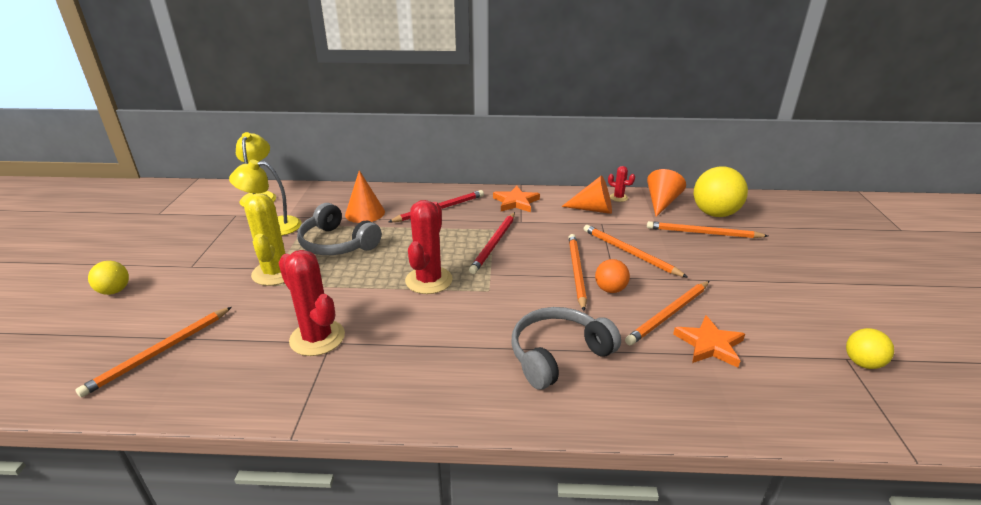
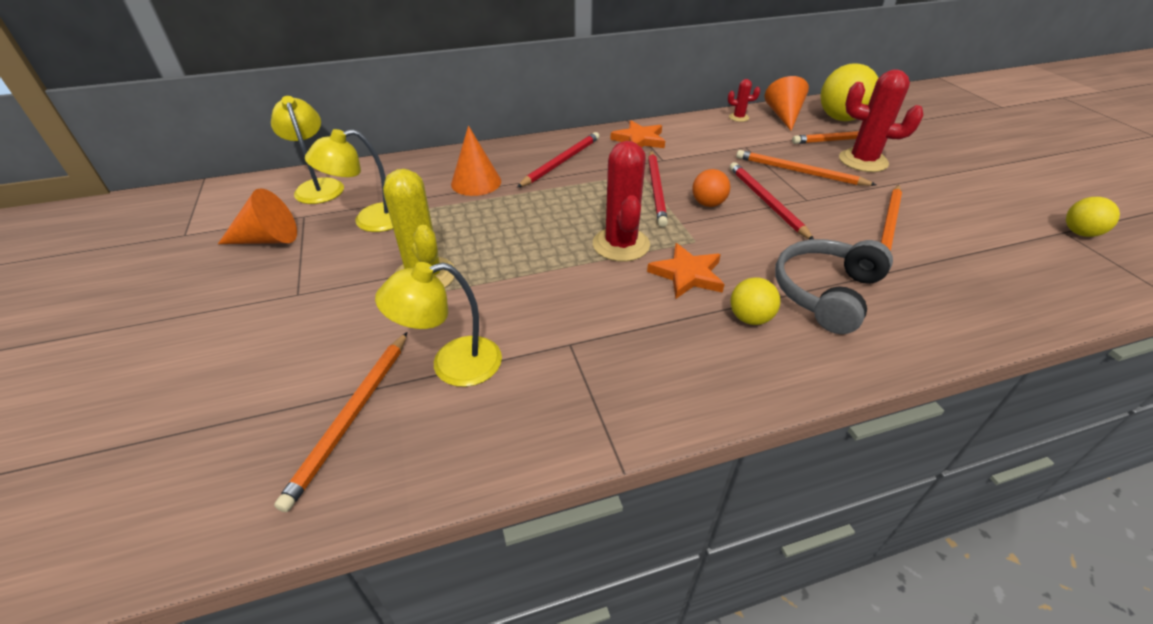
camera: 20 degrees left, 10 degrees up
(114, 291) = (207, 353): yellow ball -> yellow ball (750, 318)
(244, 336) = (452, 365): none -> yellow lamp
(317, 338) = (549, 342): red cactus -> red cactus (863, 161)
(337, 243) = (473, 225): grey headphones -> none
(576, 272) = (766, 202): orange pencil -> red pencil
(593, 209) = (725, 134): orange cone -> orange cone (268, 239)
(610, 289) = (814, 213): orange ball -> orange ball (708, 204)
(709, 345) = (949, 247): orange star -> orange star (687, 274)

